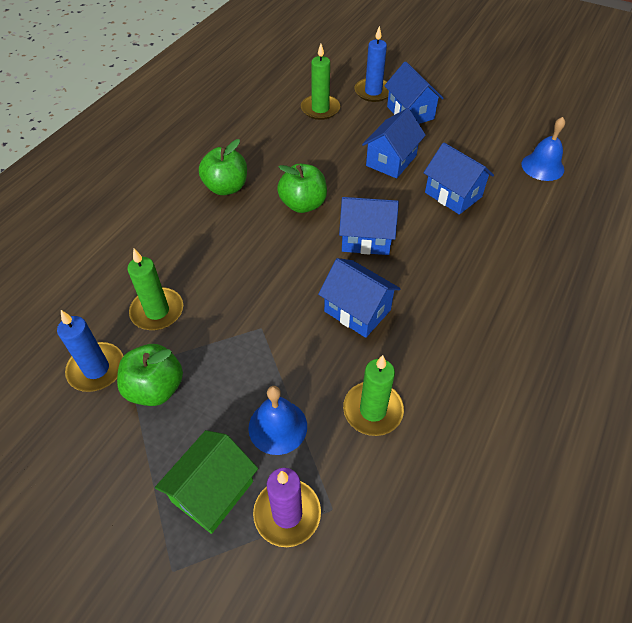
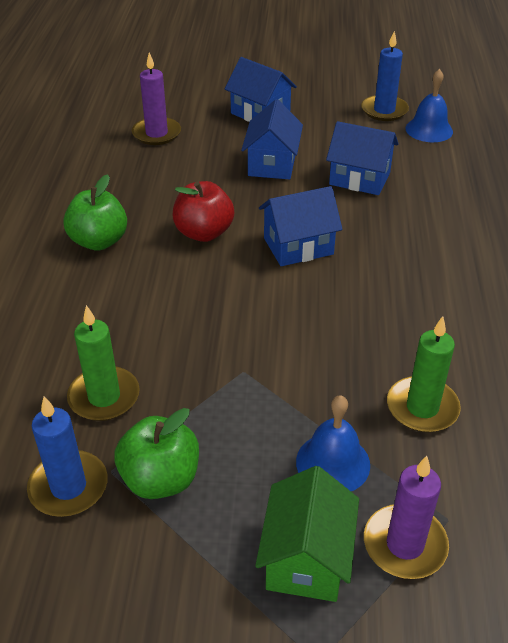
camera: 25 degrees left, 10 degrees down
(303, 204) = (204, 233): green apple -> red apple
(320, 109) = (156, 133): green candle -> purple candle
(357, 310) = (338, 318): blue house -> none
(373, 92) = (205, 103): blue candle -> blue candle (384, 110)

